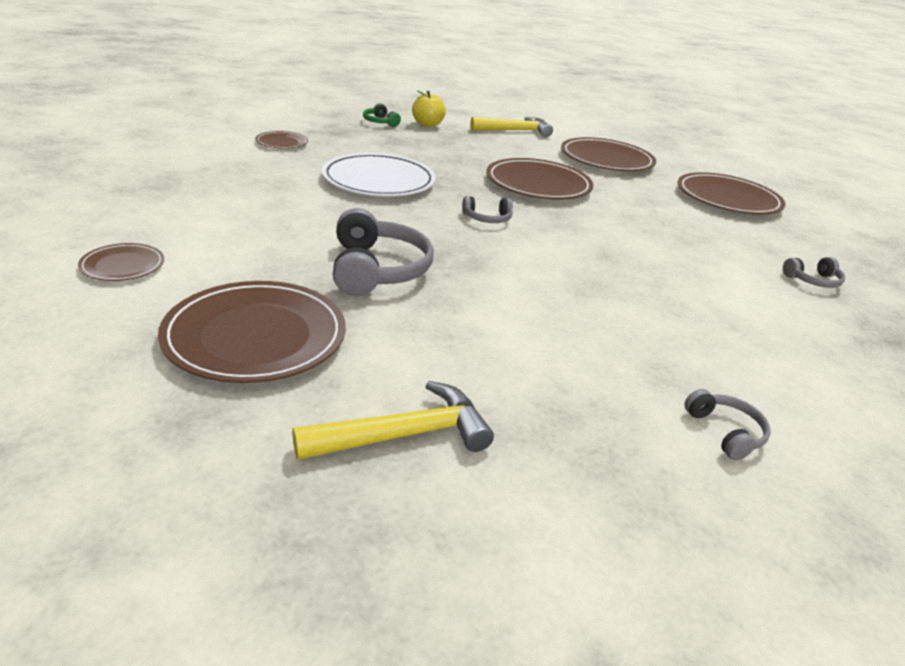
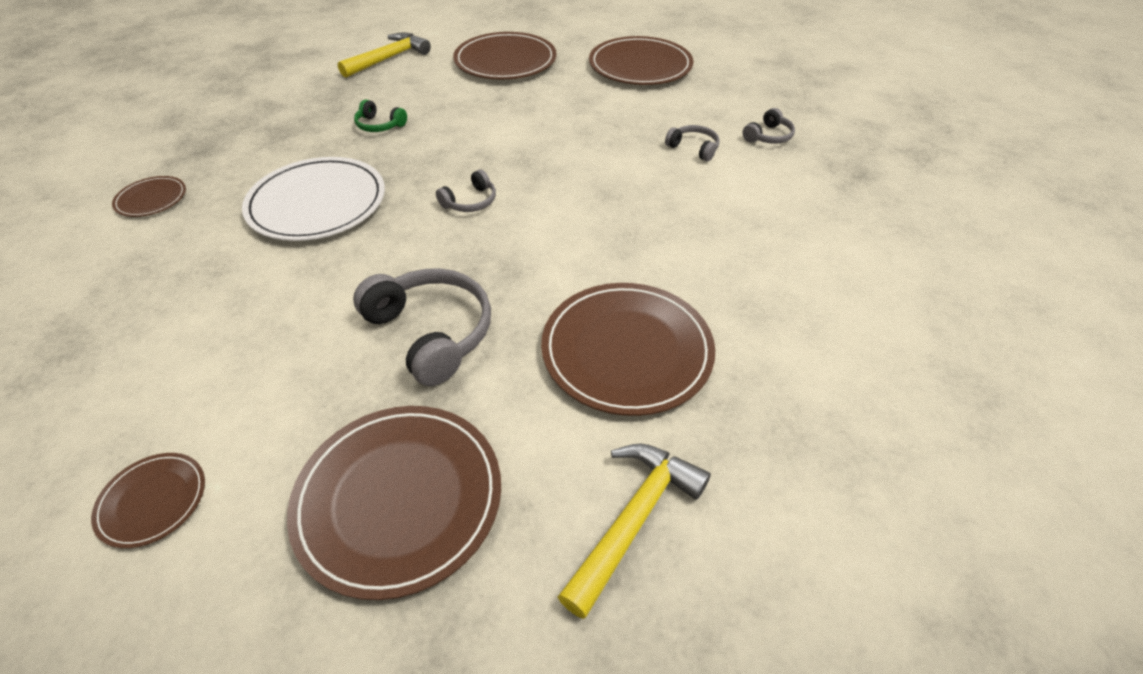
camera: 30 degrees left, 15 degrees up
(380, 122) = (236, 110): green headphones -> green headphones (379, 125)
(427, 124) = (292, 90): yellow apple -> none
(538, 184) = (475, 127): brown plate -> brown plate (627, 350)
(725, 432) = (835, 344): grey headphones -> grey headphones (693, 148)

